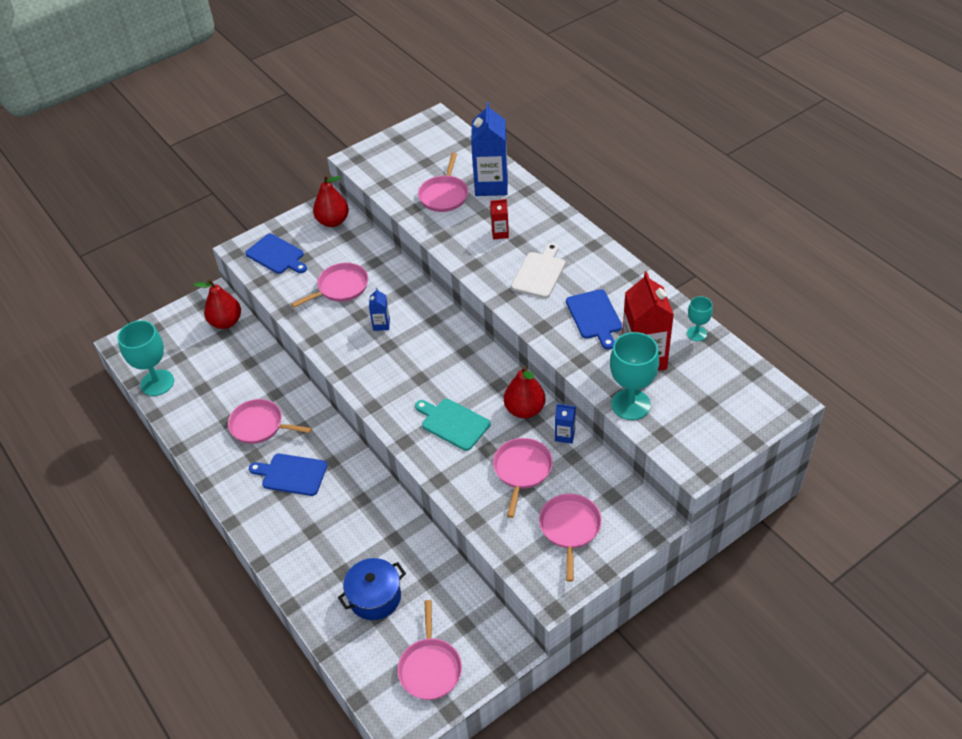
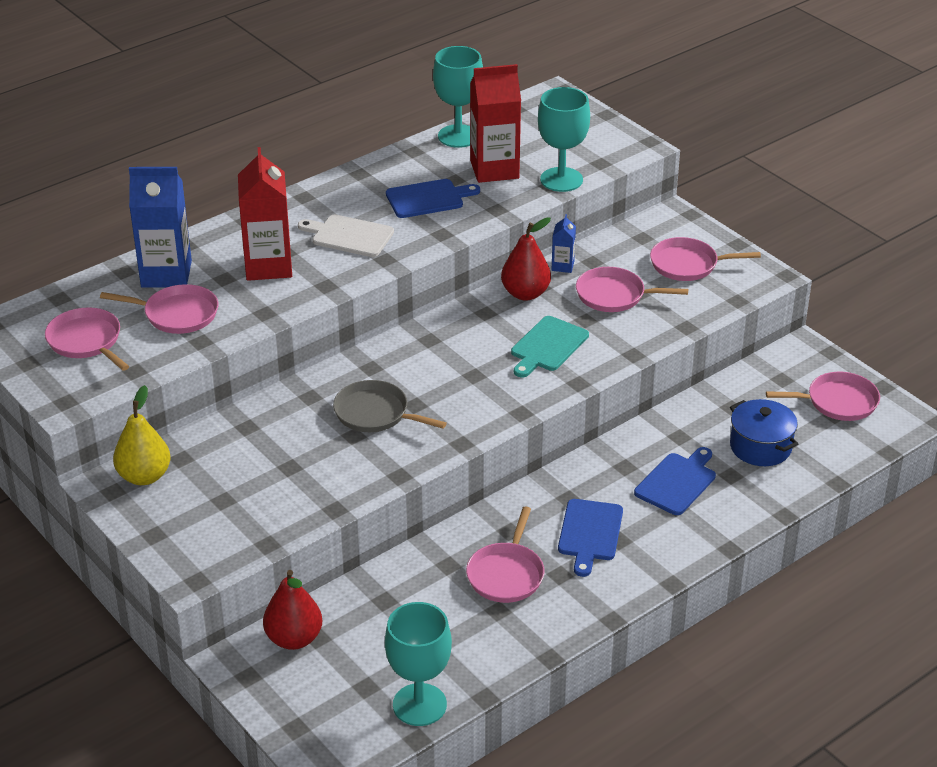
camera: 95 degrees left, 10 degrees down
(276, 255) = (211, 532): blue cutting board -> blue cutting board (677, 482)
(333, 221) = (144, 476): red pear -> yellow pear
(340, 287) = (295, 457): pink pan -> pink pan (86, 341)
(381, 324) = (375, 413): blue carton -> grey pan
(500, 233) = (268, 266): red carton -> red carton, size x2.12
(696, 333) = (458, 136): turquoise goblet -> turquoise goblet, size x1.88

